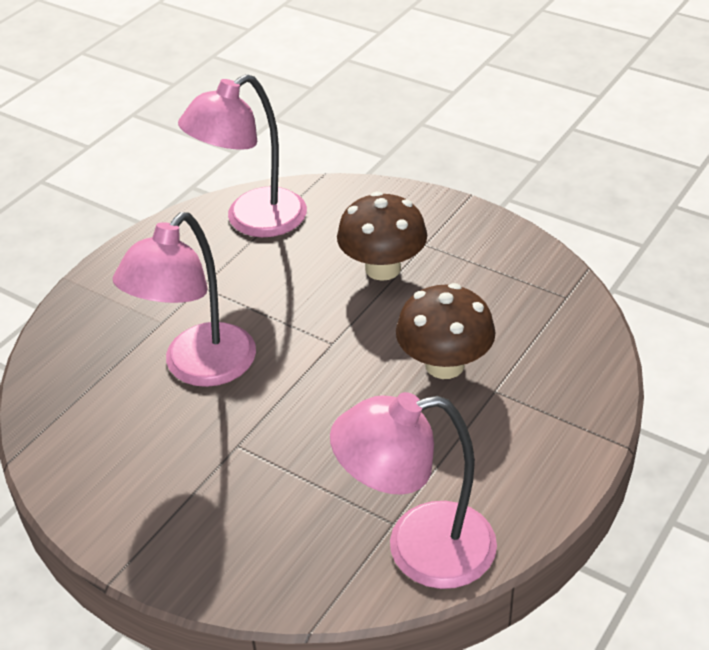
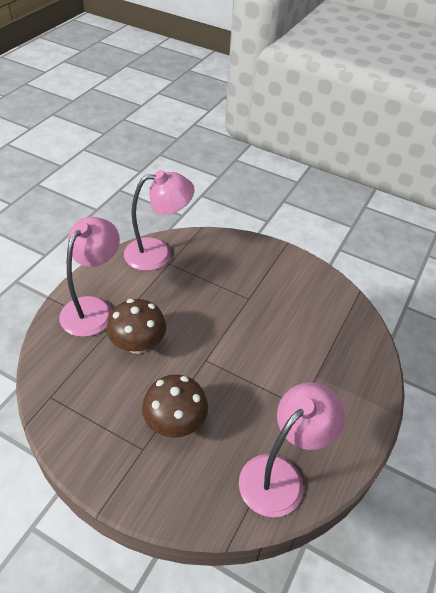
camera: 170 degrees right, 5 degrees up
(198, 368) = (282, 342): pink lamp -> pink lamp (93, 308)

